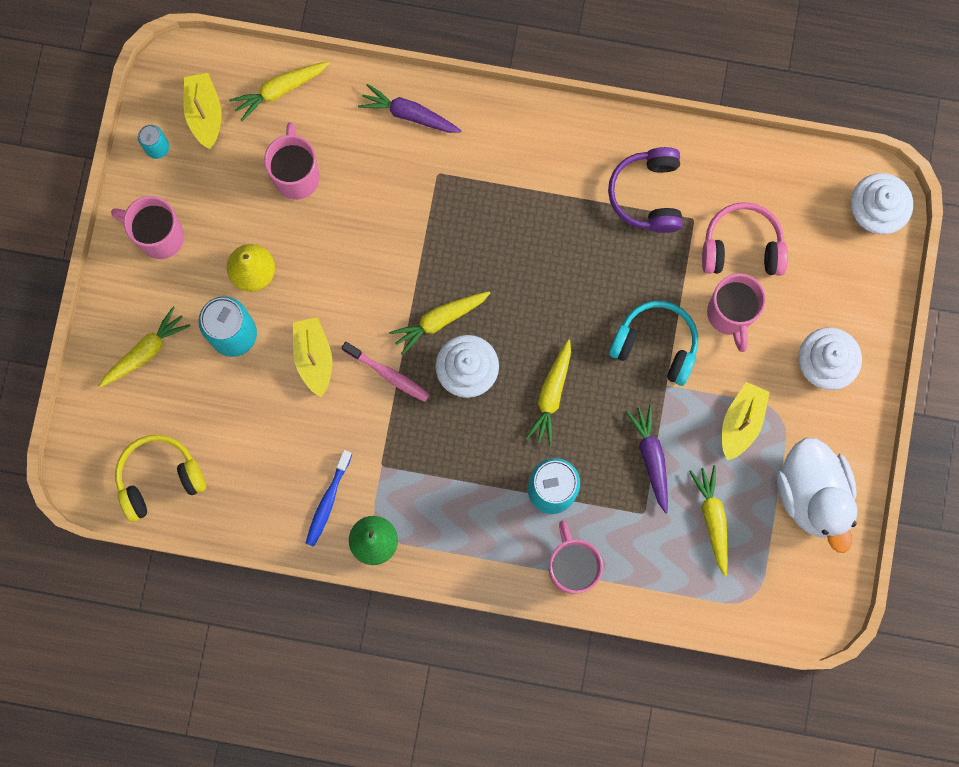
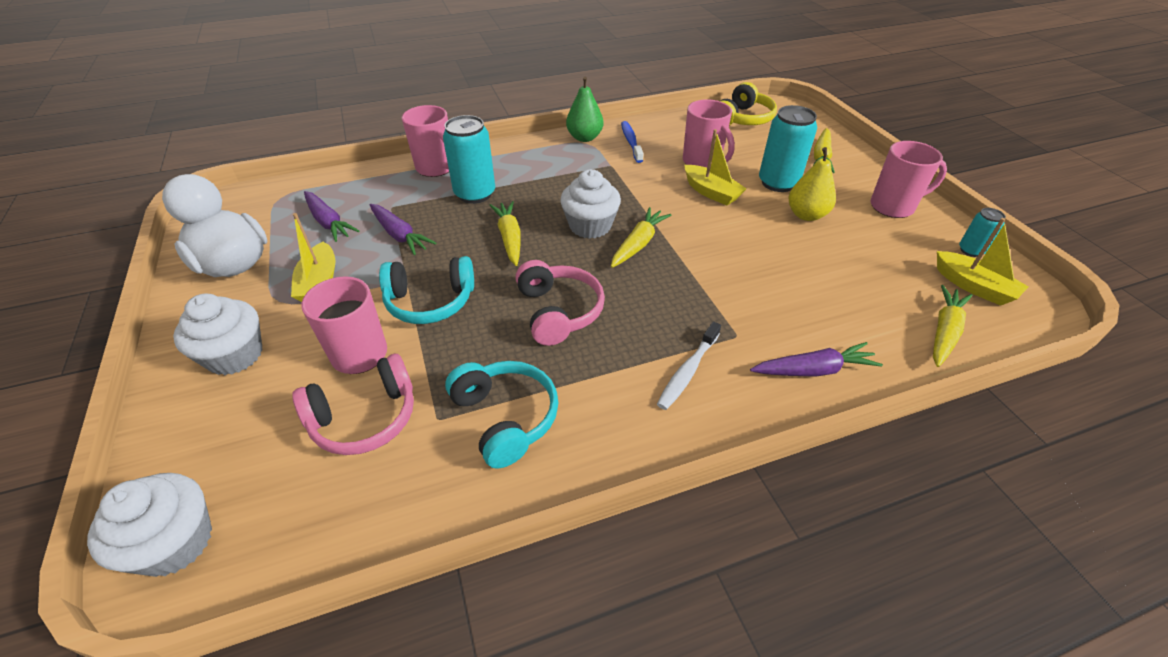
camera: 150 degrees right, 35 degrees down
(296, 175) = (850, 280): pink mug -> pink mug (702, 162)
(388, 374) = (649, 204): pink toothbrush -> none
(499, 163) = (687, 371): none -> white toothbrush
(558, 274) = (558, 312): none -> pink headphones
(648, 194) = (505, 418): purple headphones -> turquoise headphones
(712, 519) = (328, 222): yellow carrot -> purple carrot

